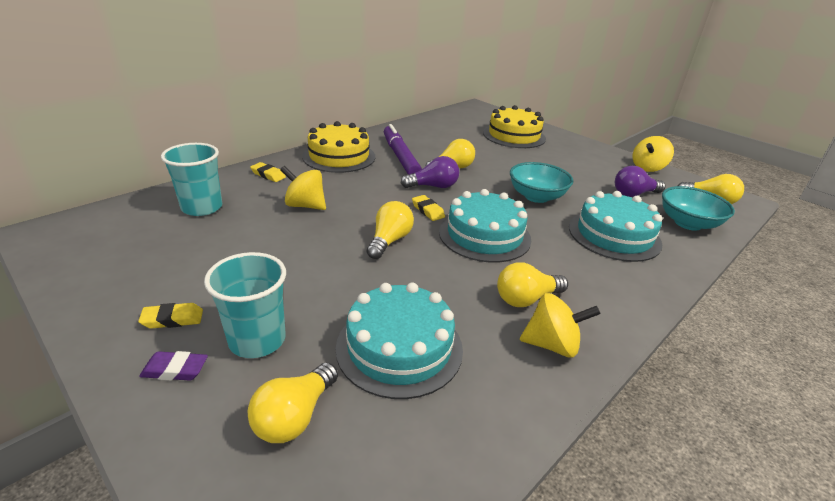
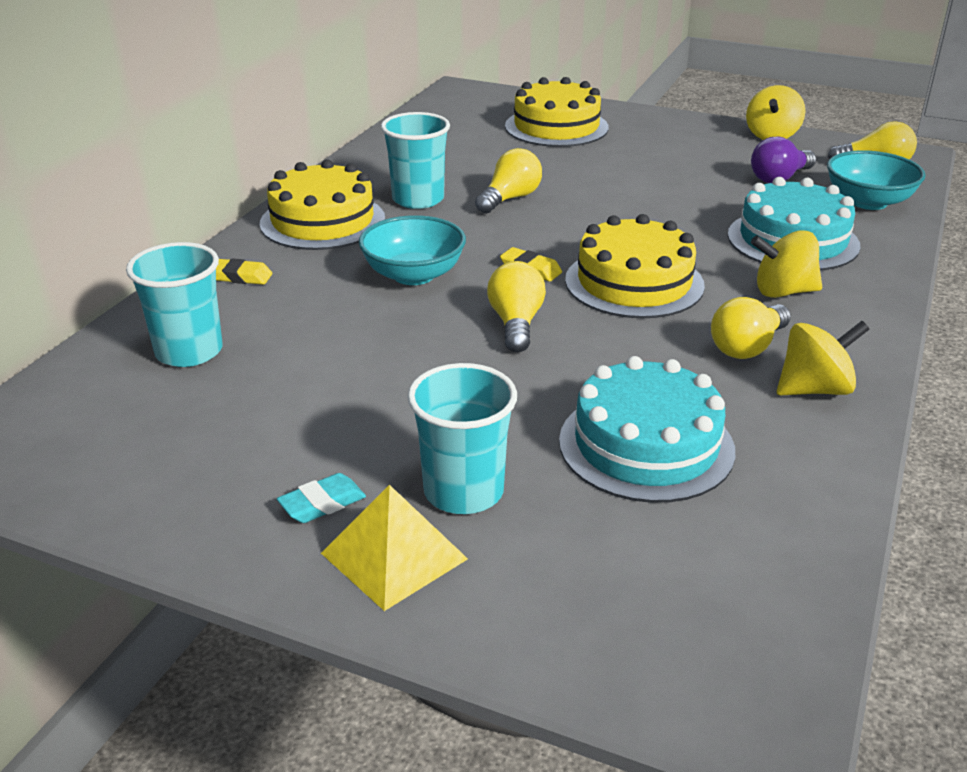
camera: 20 degrees left, 0 degrees up
(173, 319) = (322, 504): yellow eraser -> turquoise eraser
(175, 370) = (394, 556): purple eraser -> yellow pyramid
(294, 417) = (594, 553): yellow light bulb -> none
(305, 205) = (347, 307): yellow spinning top -> yellow spinning top (783, 292)
(400, 157) = (418, 199): purple marker -> turquoise cup
(433, 186) = (507, 232): purple light bulb -> none
(484, 235) = (634, 282): turquoise cake -> yellow cake
(536, 196) = (659, 212): turquoise bowl -> turquoise bowl (413, 275)

